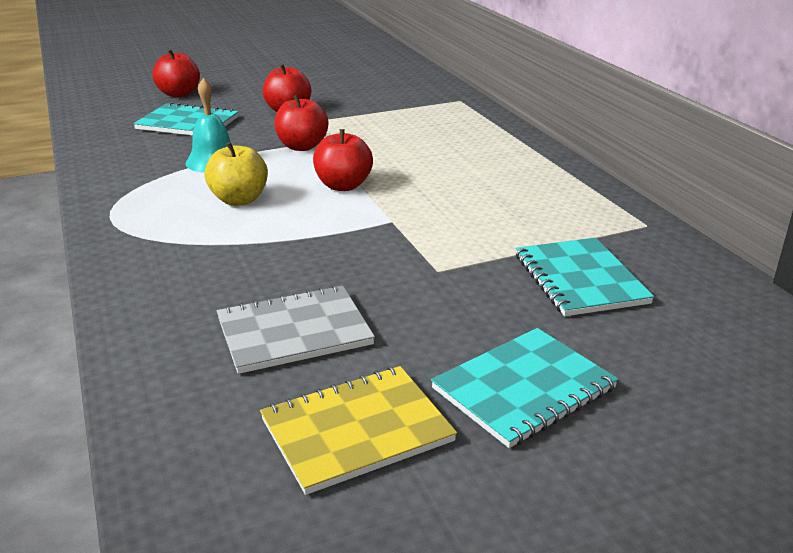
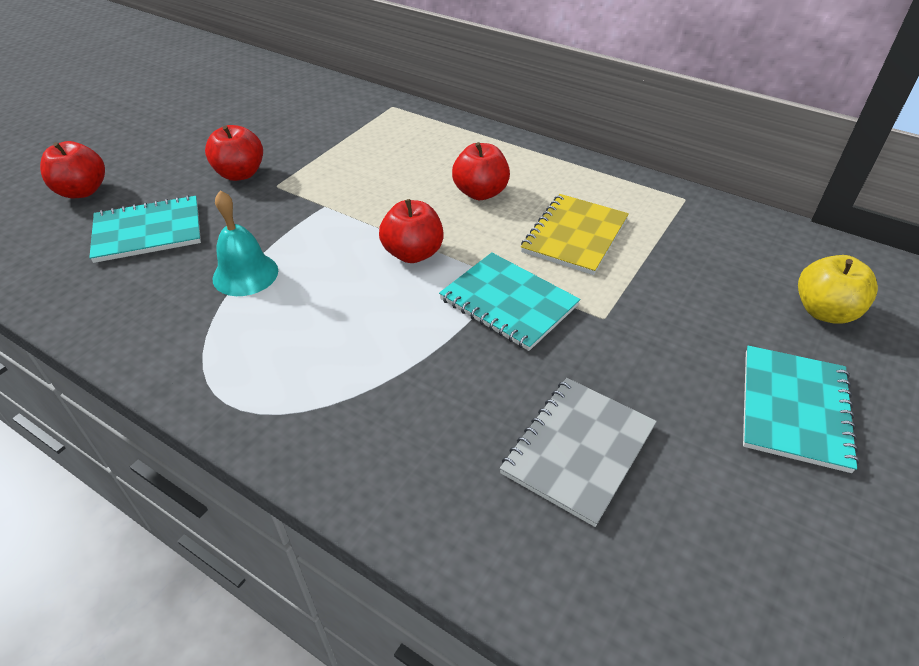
camera: 35 degrees left, 15 degrees up
(239, 200) = (336, 315): yellow apple -> yellow apple (824, 311)
(302, 146) = (314, 218): red apple -> red apple (480, 193)
(357, 430) = (746, 525): yellow notebook -> yellow notebook (575, 236)
(580, 279) = (705, 276): turquoise notebook -> turquoise notebook (508, 302)

